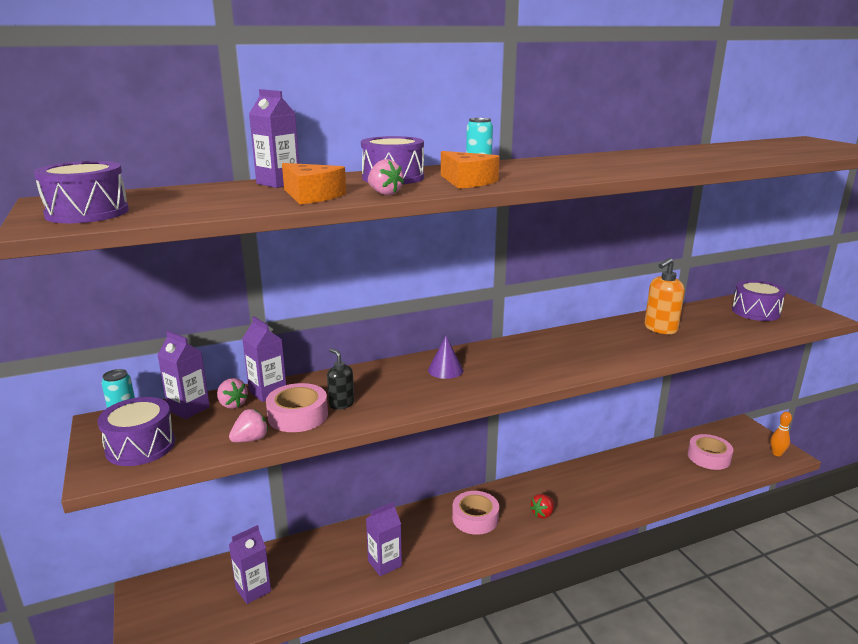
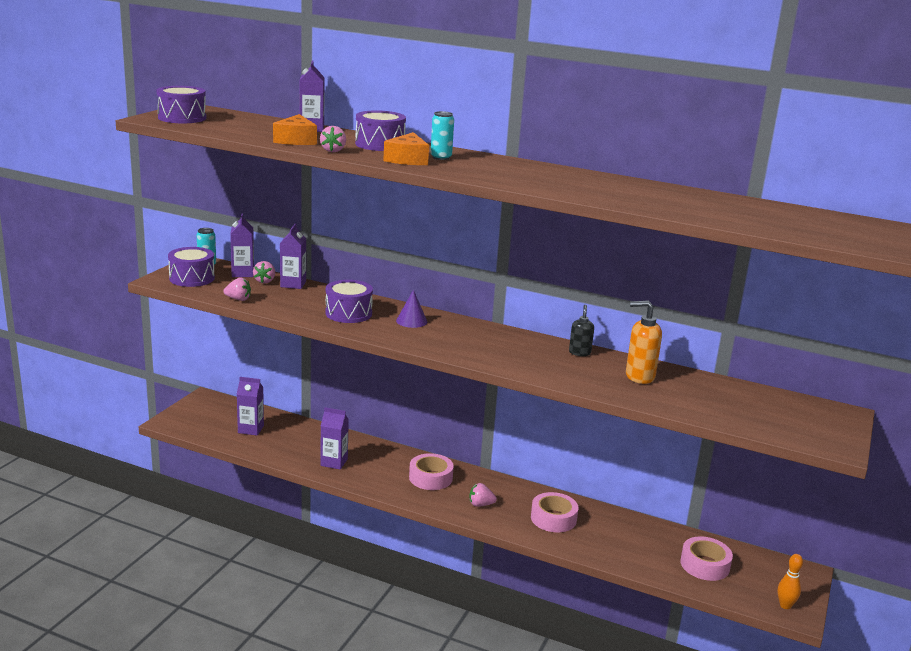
camera: 45 degrees right, 0 degrees up
(298, 415) = (281, 301): pink tape -> pink tape (553, 518)
(341, 404) = (313, 307): black soap dispenser -> black soap dispenser (579, 353)
(543, 514) = (480, 504): red strawberry -> pink strawberry
(755, 312) = (776, 411): purple drum -> purple drum (348, 313)

